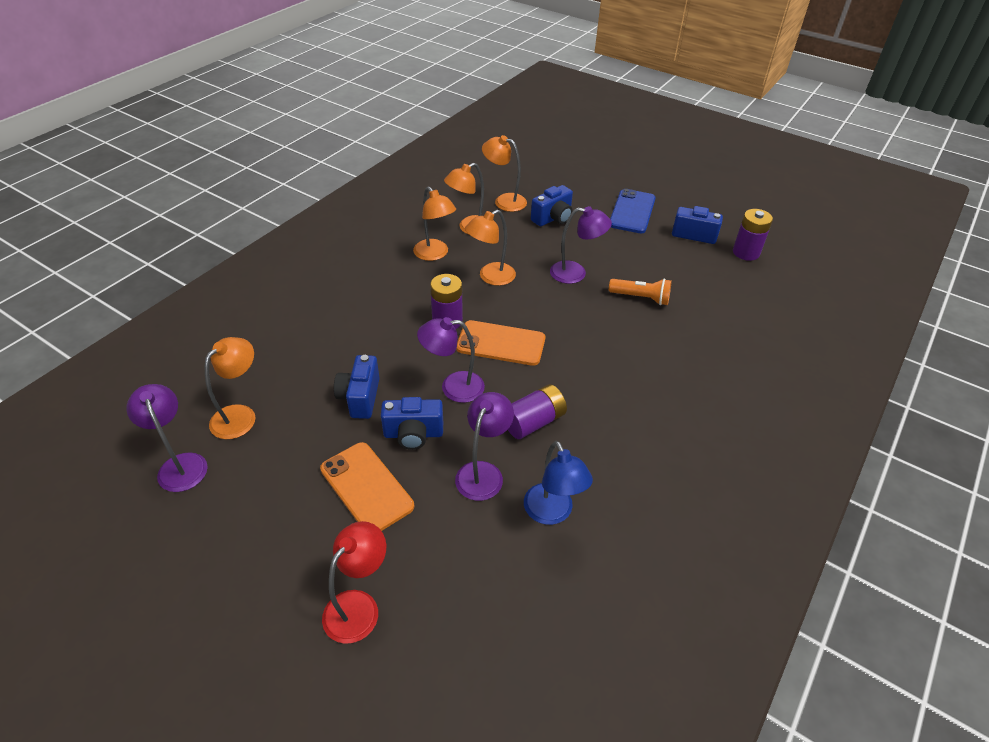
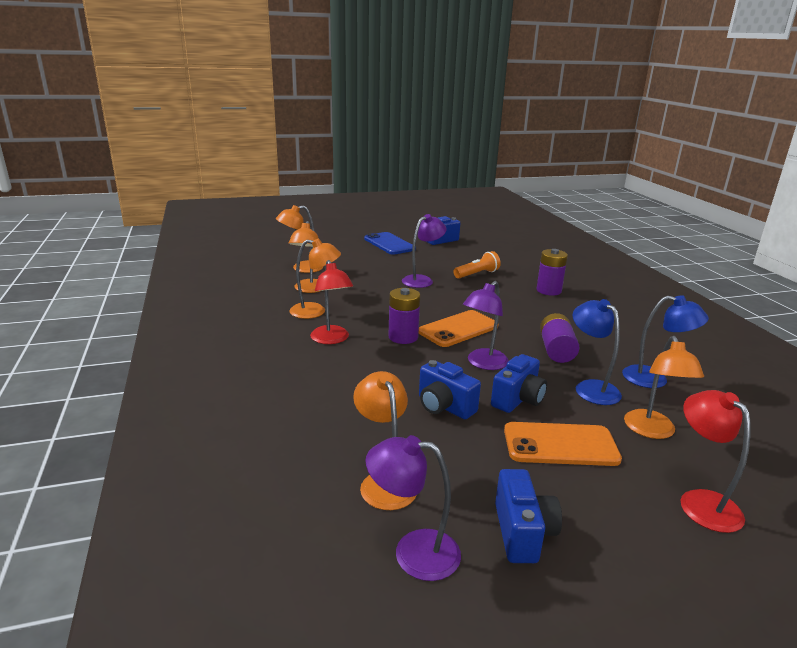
camera: 50 degrees left, 20 degrees down
(399, 288) = (331, 339): none -> red lamp
(483, 472) = (590, 388): purple lamp -> blue lamp
(490, 277) = (379, 304): orange lamp -> orange lamp (652, 431)
(553, 218) = (352, 263): blue camera -> blue camera (522, 532)
(746, 252) = (478, 237): purple battery -> purple battery (548, 290)

